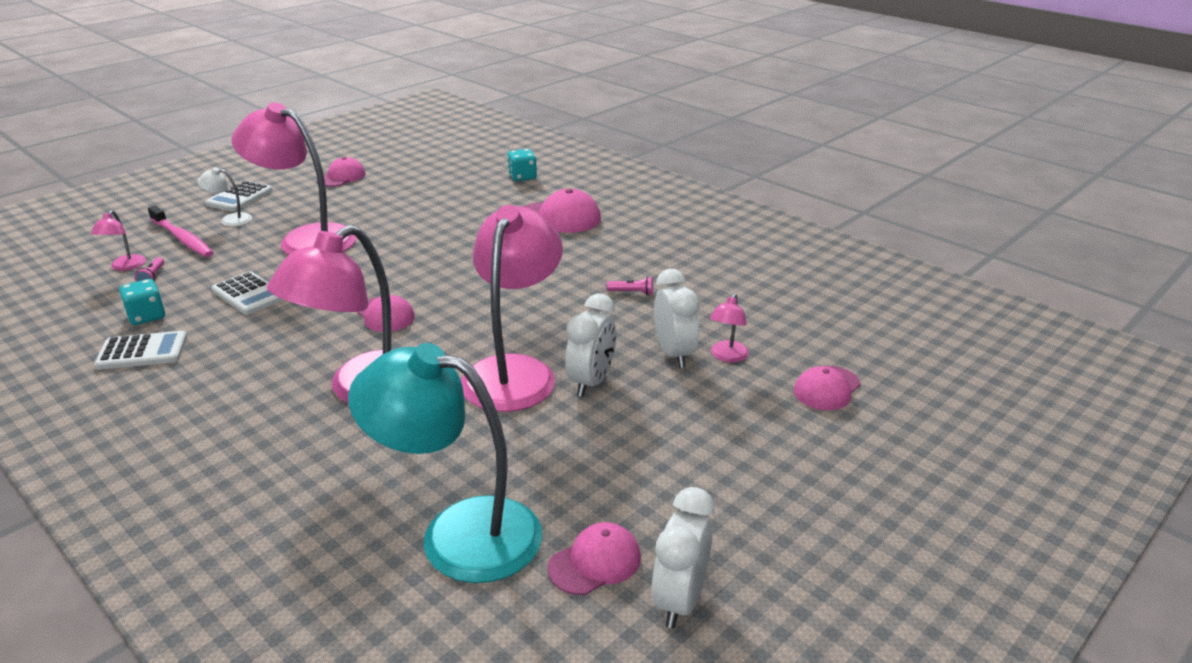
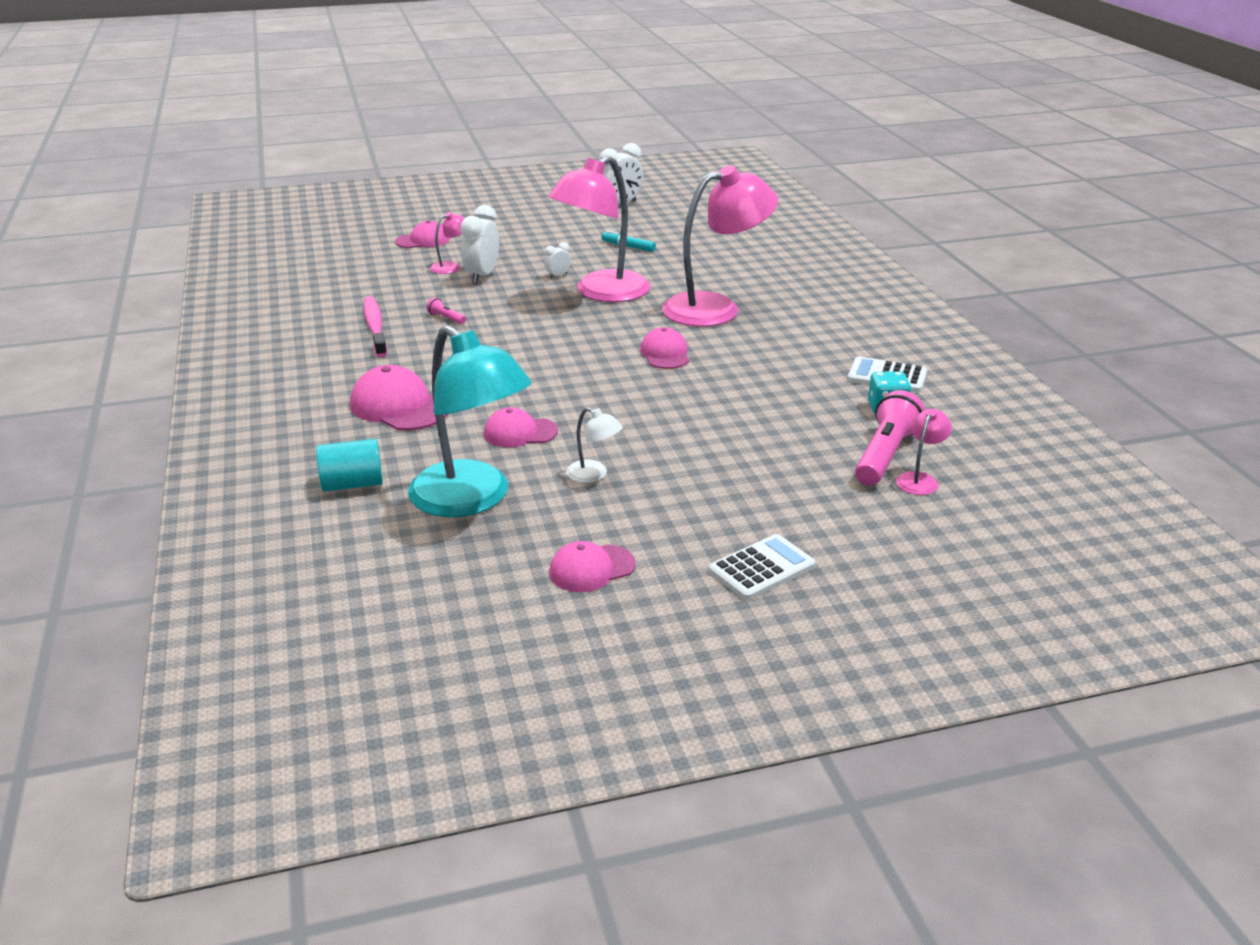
camera: 150 degrees left, 0 degrees up
(152, 277) = (885, 455): pink flashlight -> pink flashlight, size x2.28
(182, 238) = (851, 506): pink toothbrush -> pink toothbrush (375, 327)
(230, 220) = (784, 523): white lamp -> white lamp (594, 475)
(249, 294) = (783, 406): white calculator -> none
(306, 239) = (698, 460): pink lamp -> none
(458, 533) = (702, 240): turquoise lamp -> turquoise lamp (472, 499)
(522, 177) = (352, 484): turquoise dice -> turquoise cylinder
(558, 472) = (628, 246): none -> turquoise marker
(591, 382) = (558, 276): white clock -> white clock, size x0.50
(595, 562) = (645, 219): pink cap -> pink cap (520, 432)

